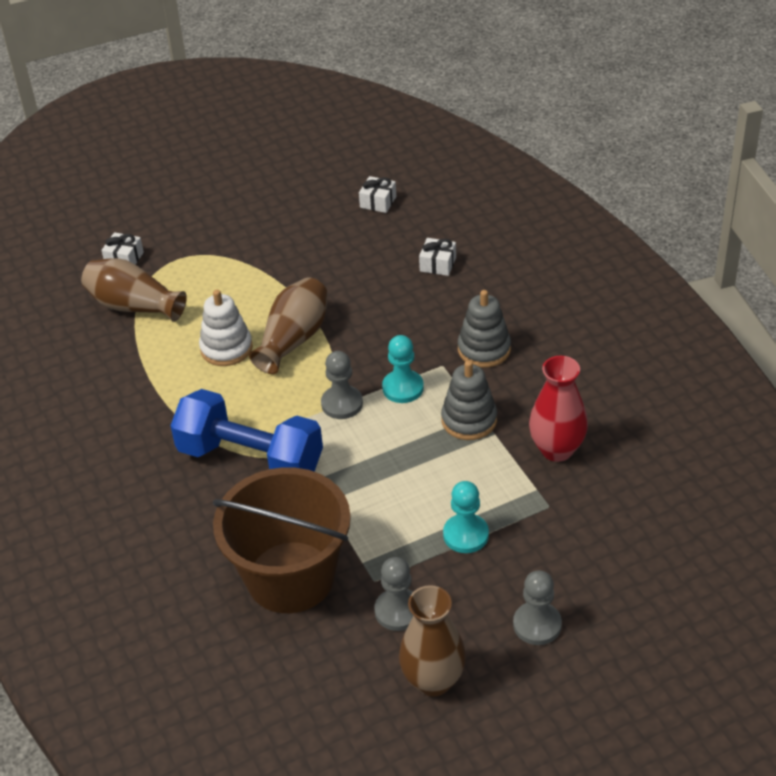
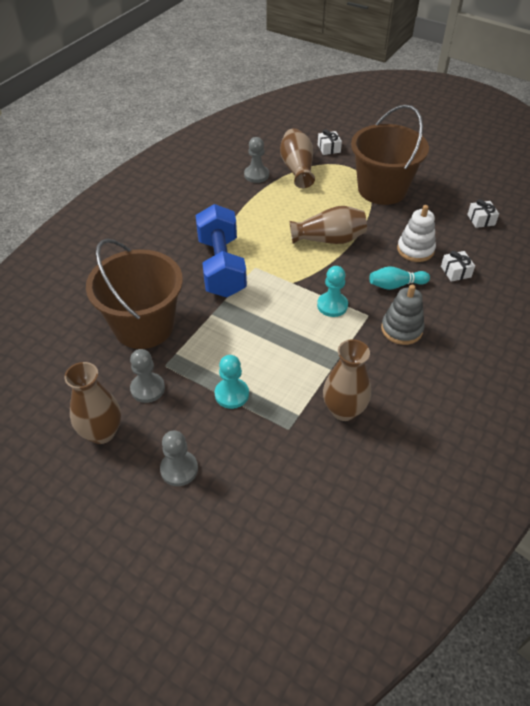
camera: 55 degrees right, 5 degrees up
(226, 348) = (297, 217): white stacking toy -> white stacking toy (415, 250)
(251, 251) = (382, 189): none -> brown bucket
(342, 404) = (295, 284): grey pawn -> grey pawn (256, 175)
(416, 321) = (396, 285): none -> turquoise bowling pin
(469, 420) = (332, 350): grey stacking toy -> none
(557, 449) = (344, 410): red vase -> brown vase

